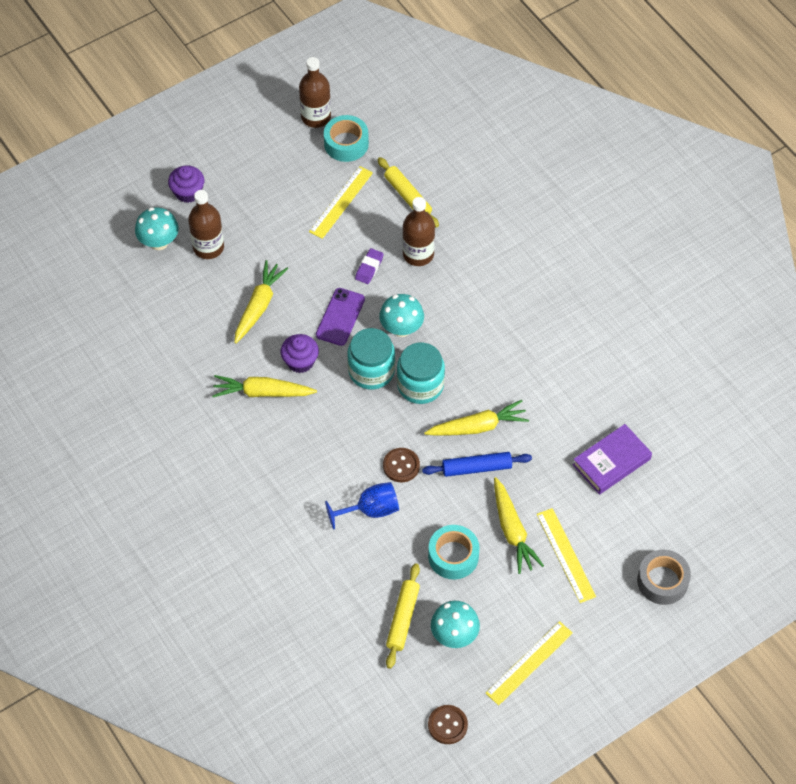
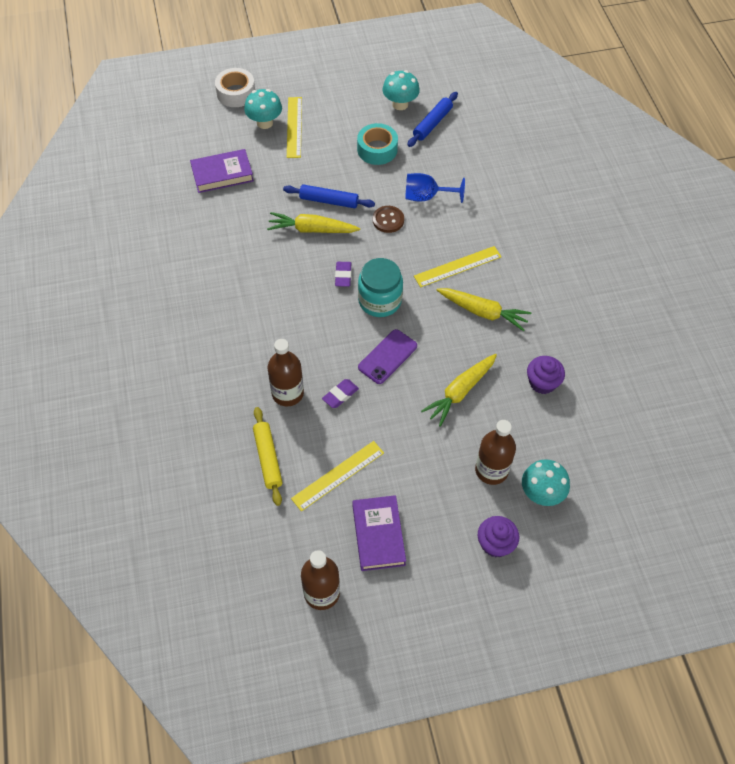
camera: 160 degrees left, 0 degrees up
(287, 169) = (378, 535): none -> purple book
(300, 361) = (439, 328): purple cupcake -> purple cupcake (542, 382)
(346, 143) = (303, 545): turquoise tape -> none
(401, 328) = (336, 328): turquoise mushroom -> turquoise mushroom (264, 123)
(403, 618) = (432, 123): yellow rolling pin -> blue rolling pin
(420, 385) = (343, 276): turquoise jar -> purple eraser
(447, 725) = (428, 60): brown button -> none
(512, 531) = (324, 152): yellow carrot -> none
(529, 663) = (356, 76): yellow ruler -> yellow ruler (457, 266)
(662, 581) = (236, 93): grey tape -> white tape

